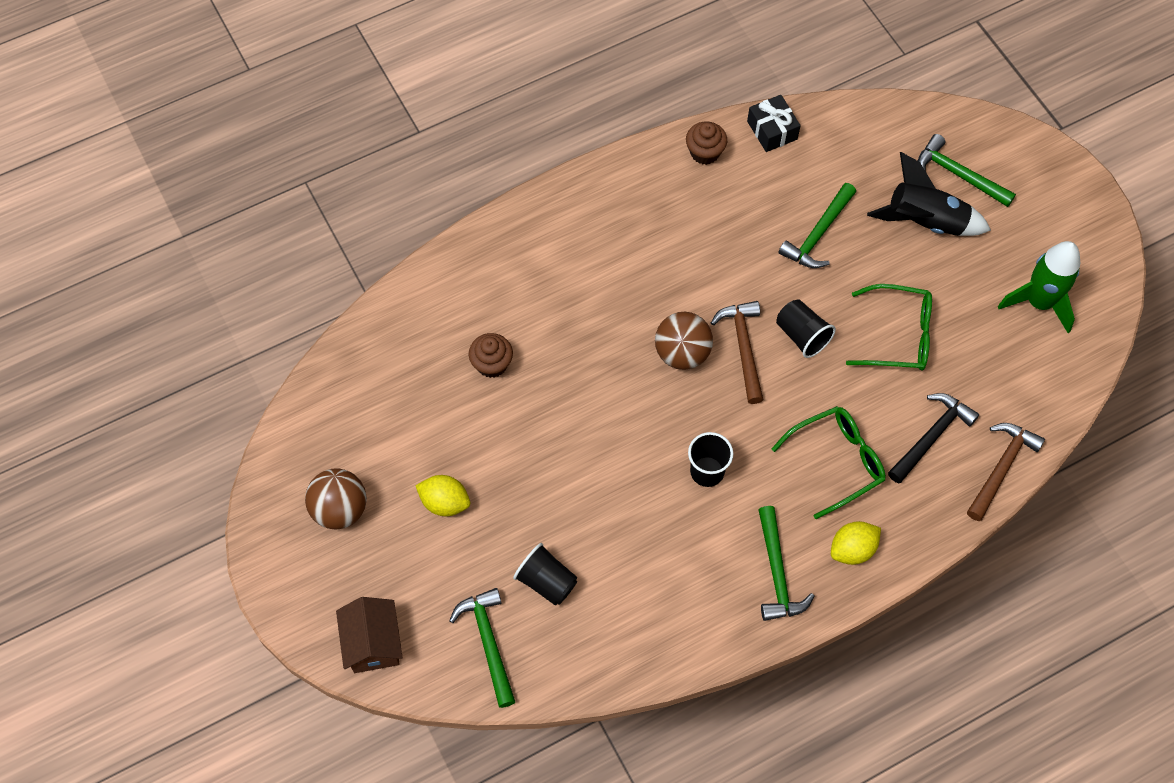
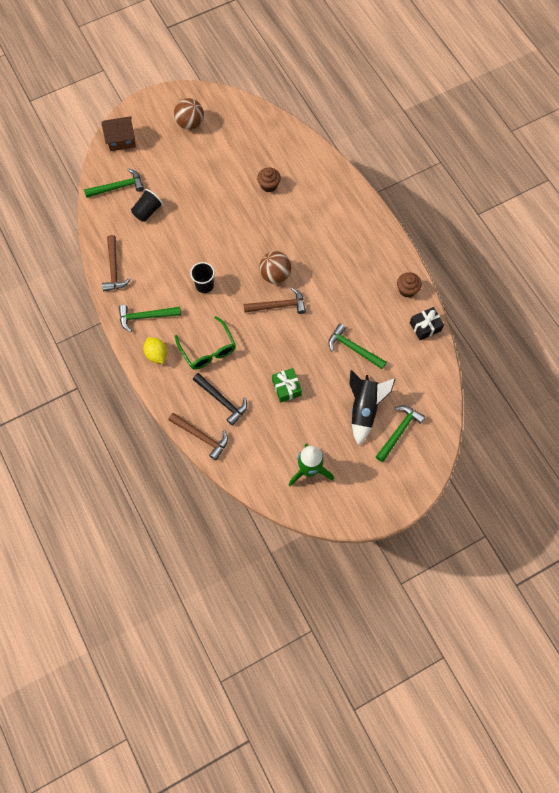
camera: 90 degrees right, 5 degrees up
(445, 502) = (192, 167): yellow lemon -> none
(676, 638) = (114, 269): none -> brown hammer
(802, 335) = (286, 336): black cup -> none
(898, 335) = (286, 388): green glasses -> green gift

